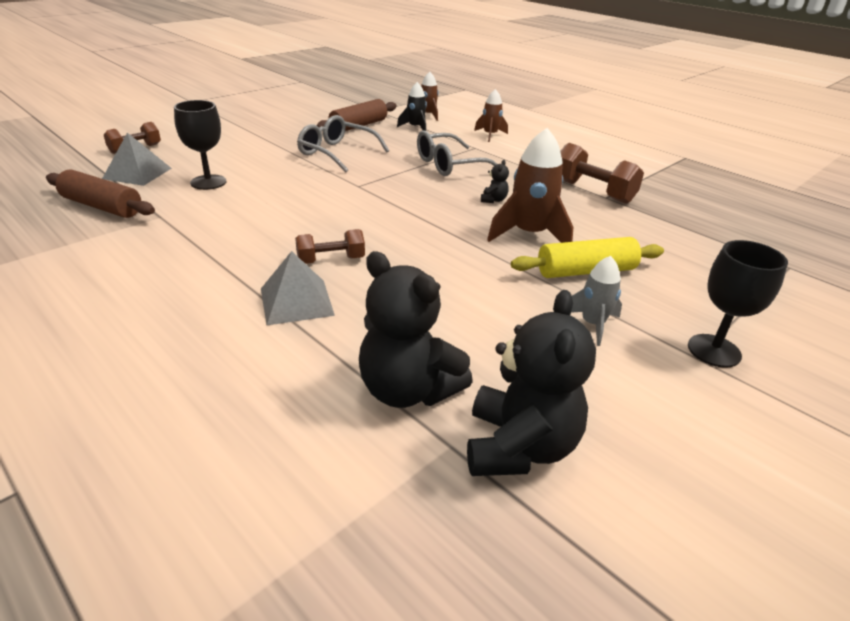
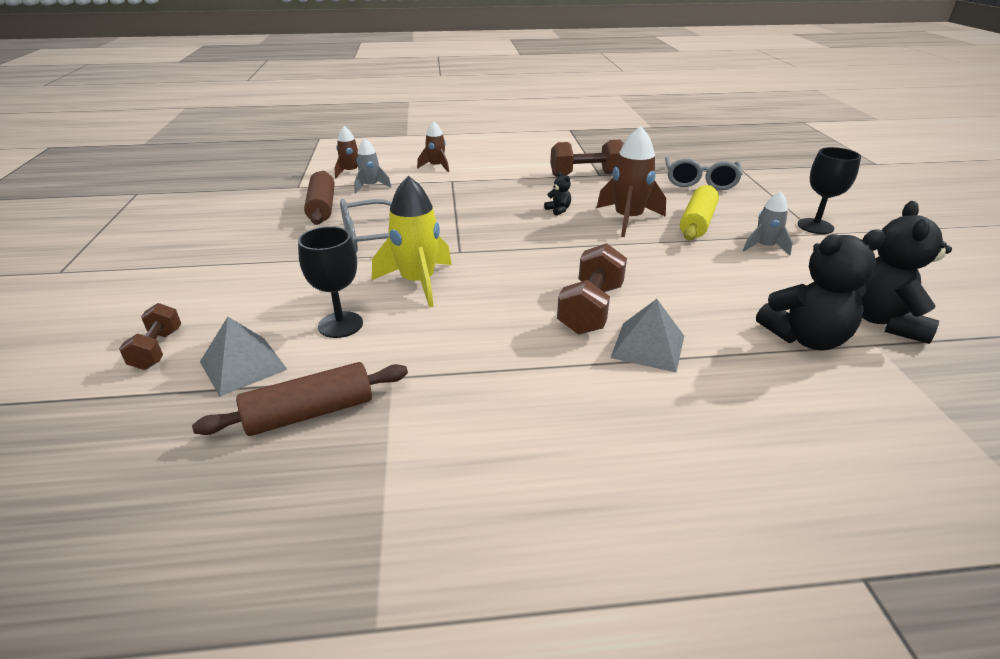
camera: 50 degrees left, 0 degrees up
(292, 187) = (418, 282): none -> yellow rocket
(331, 260) = (591, 309): brown dumbbell -> brown dumbbell, size x1.60
(415, 128) = (371, 186): black rocket -> grey rocket
(449, 165) = (472, 202): grey glasses -> grey glasses (700, 182)
(519, 447) = (884, 321): black teddy bear -> black teddy bear turned 120 degrees counterclockwise

